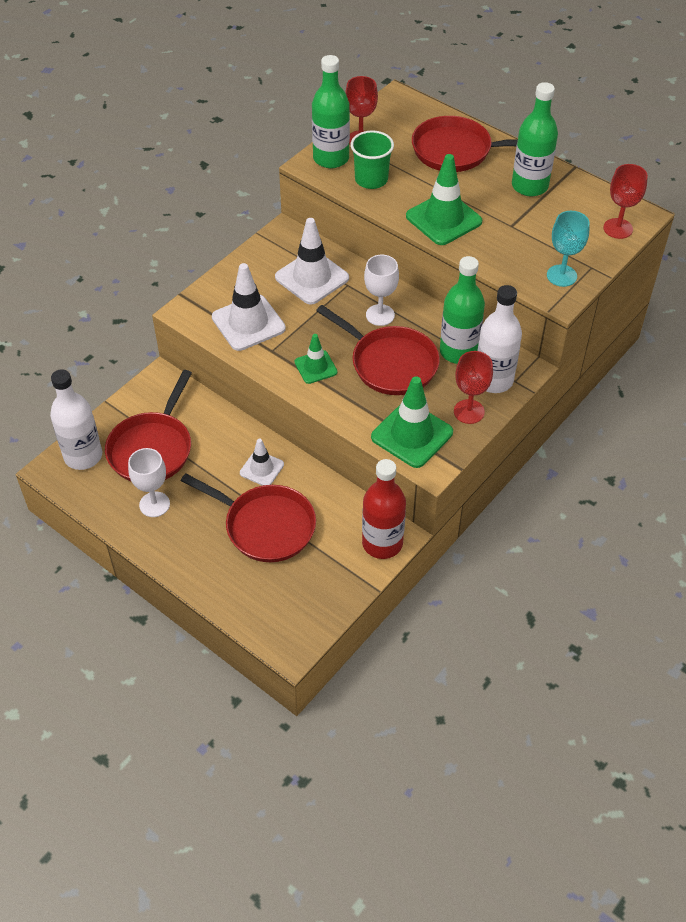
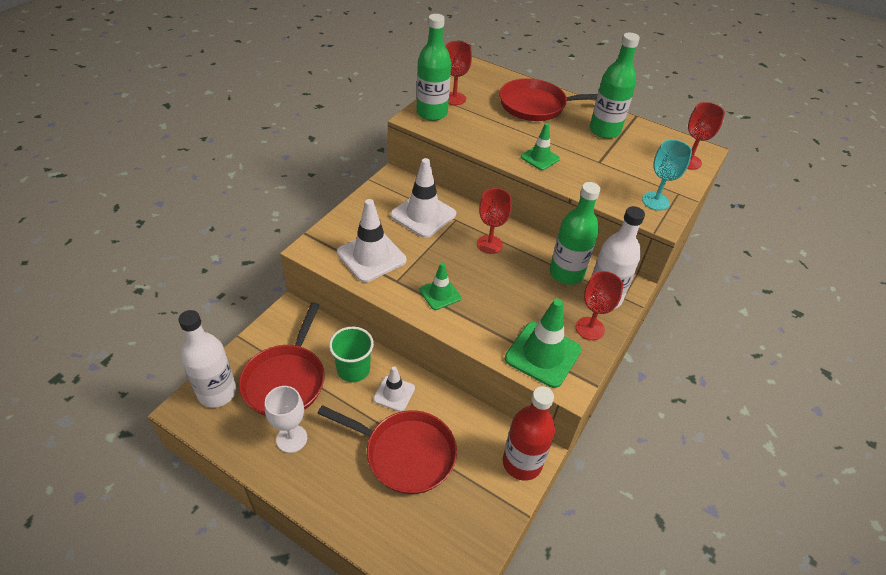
camera: 10 degrees left, 5 degrees down
(371, 179) = (470, 128): green cup -> green cup (353, 369)
(380, 315) = (489, 244): white goblet -> red goblet
(390, 363) = (507, 287): red pan -> none
(443, 219) = (540, 158): green traffic cone -> green traffic cone, size x0.58

